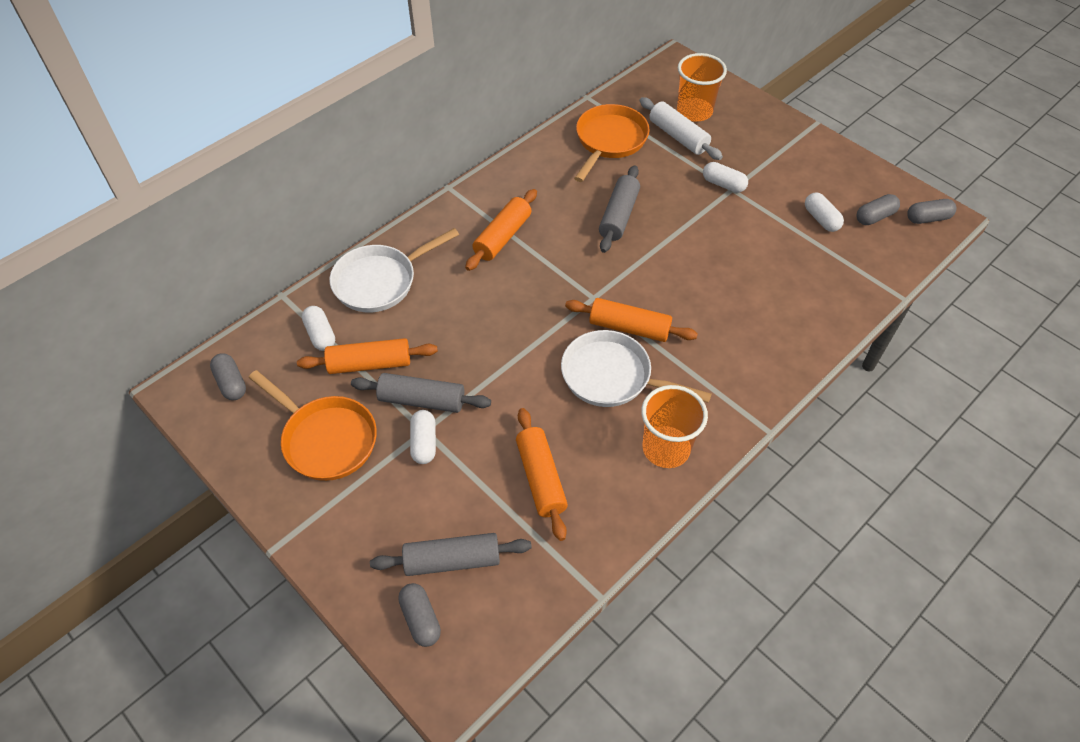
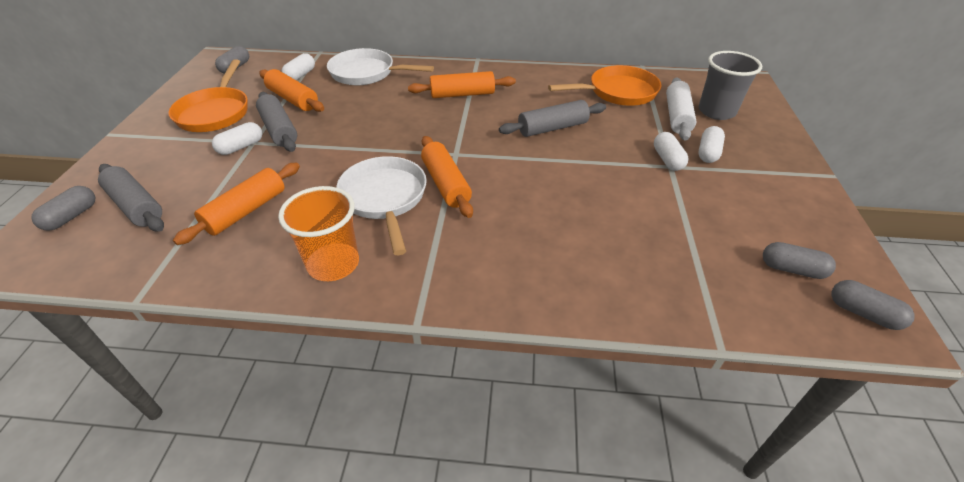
camera: 50 degrees right, 10 degrees down
(694, 111) = (716, 111): orange cup -> grey cup
(821, 219) = (725, 233): white capsule -> white capsule (708, 153)

